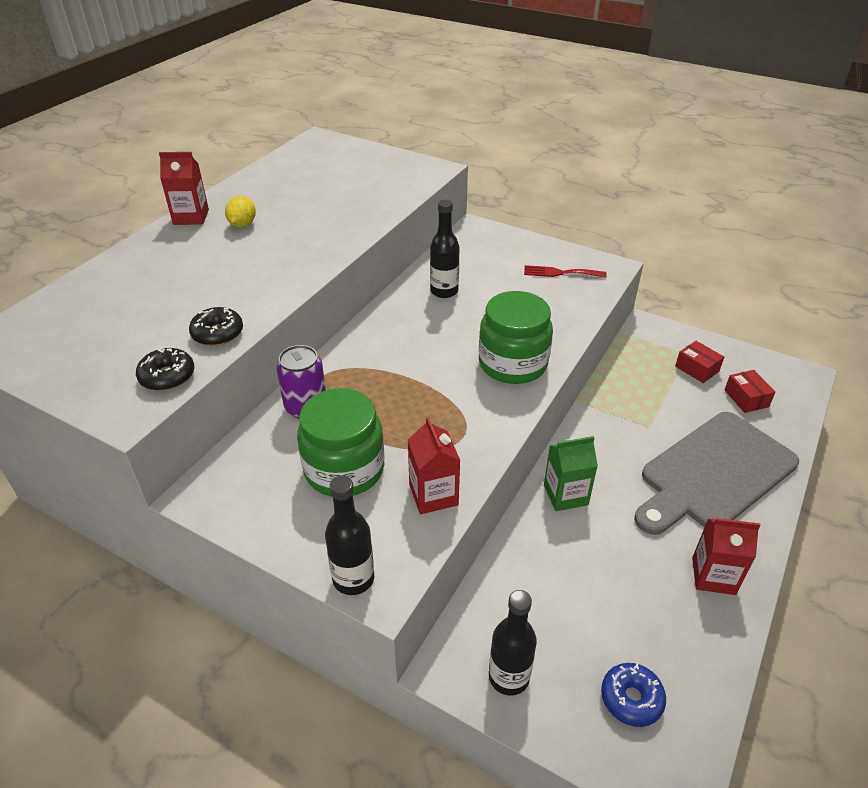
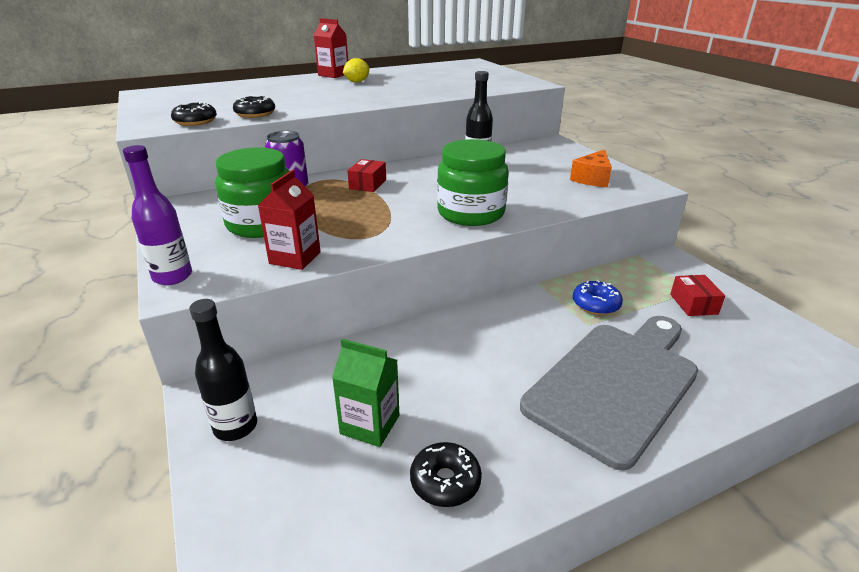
camera: 35 degrees right, 10 degrees down
(353, 578) = (172, 277): black bottle -> purple bottle
(560, 273) = (592, 179): red fork -> orange cheese
(565, 495) = (446, 336): green carton -> green carton (370, 424)
(631, 699) = (306, 506): blue donut -> blue donut (596, 304)
(691, 619) = (445, 481): none -> black donut
(713, 473) = (616, 384): grey cutting board -> grey cutting board turned 135 degrees clockwise
(713, 576) = (513, 460): red carton -> none
(746, 398) = (728, 344): red box -> red box (367, 184)

